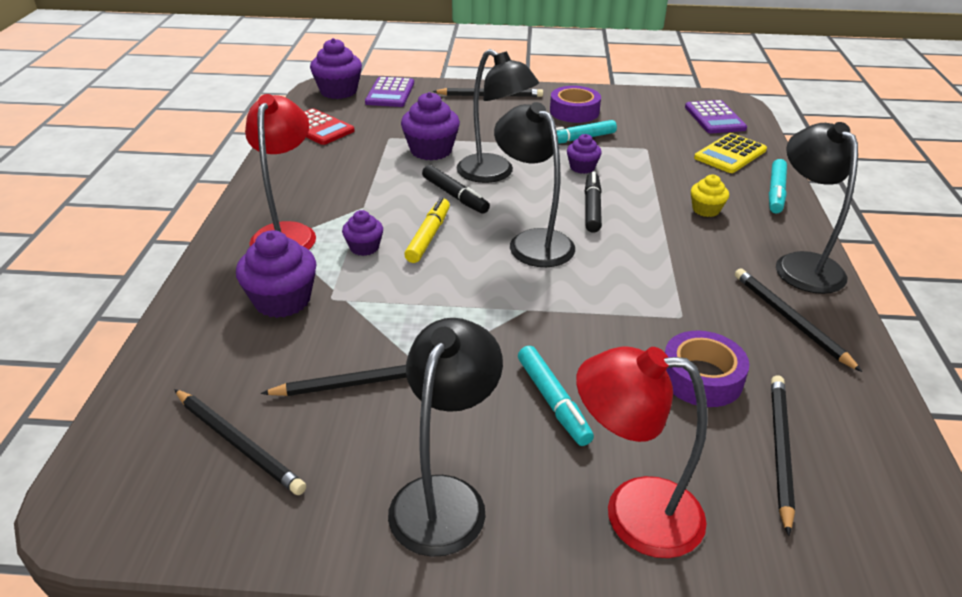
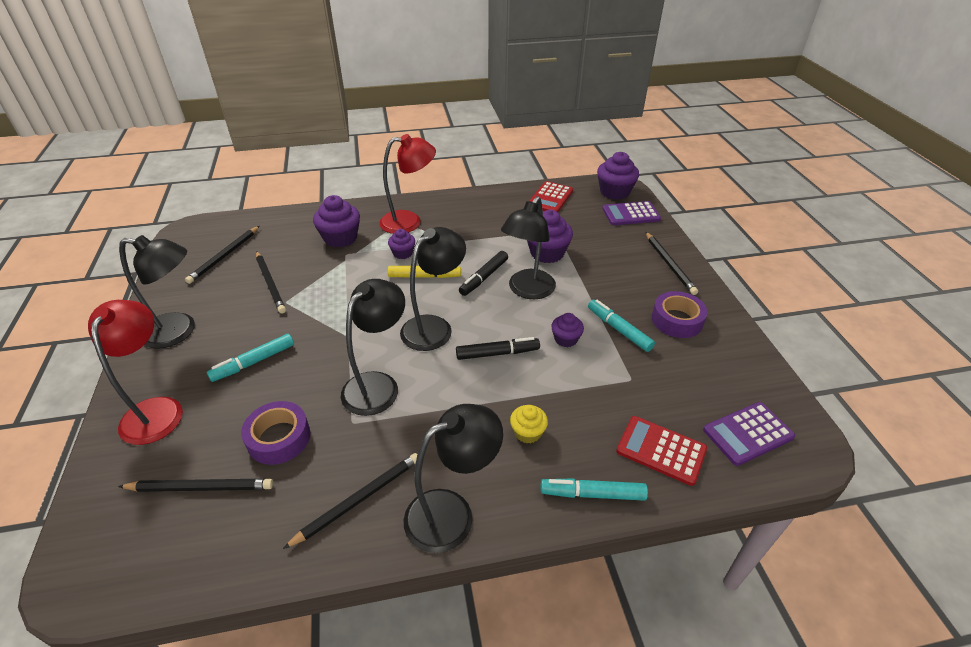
camera: 75 degrees right, 5 degrees up
(623, 292) = (378, 385): none -> black lamp
(730, 154) = (661, 450): yellow calculator -> red calculator

